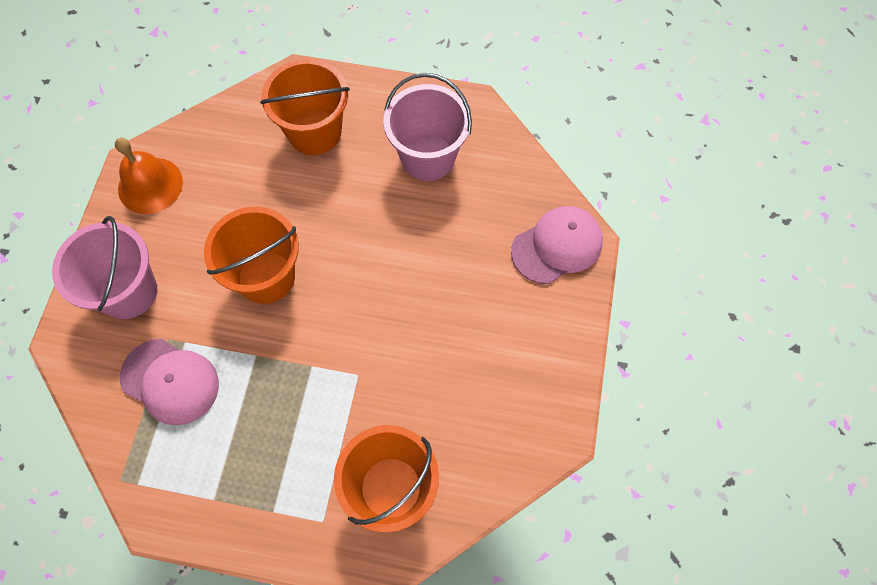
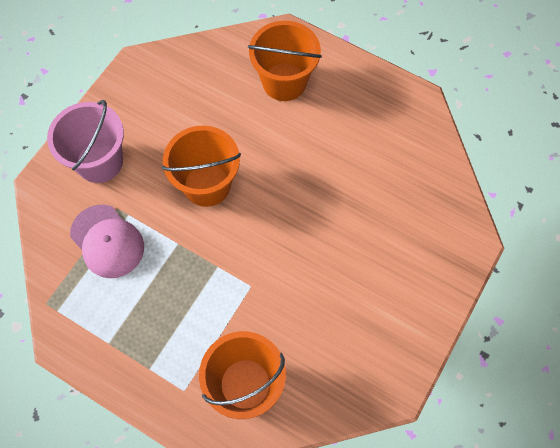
camera: 20 degrees right, 0 degrees up
(150, 185) = (144, 84): orange bell -> none
(428, 157) = (368, 130): pink bucket -> none
(557, 246) = (448, 237): pink cap -> none

